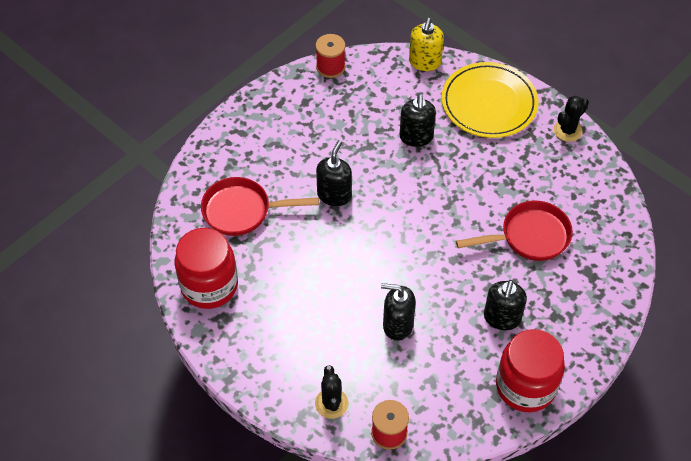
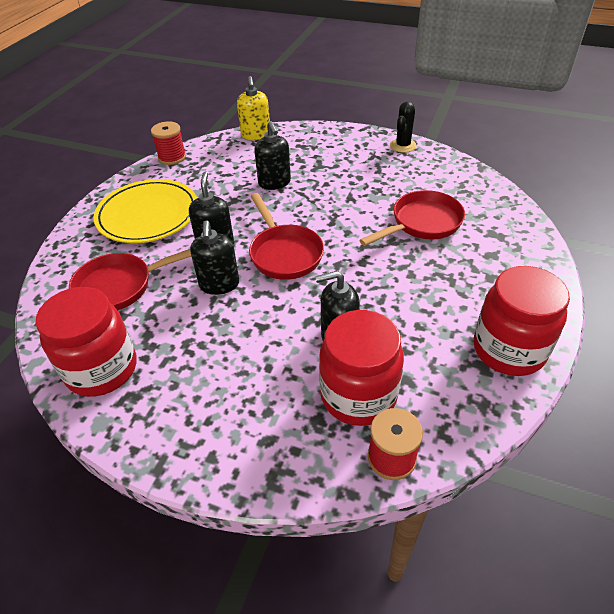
camera: 20 degrees left, 10 degrees down
(331, 403) = (304, 449): black cactus -> none
(389, 379) = (358, 395): none -> red jar
(390, 225) = (284, 253): none -> red pan
(489, 103) = (326, 146): yellow plate -> yellow plate (148, 215)
(502, 318) = (441, 295): black soap dispenser -> black soap dispenser (219, 284)

